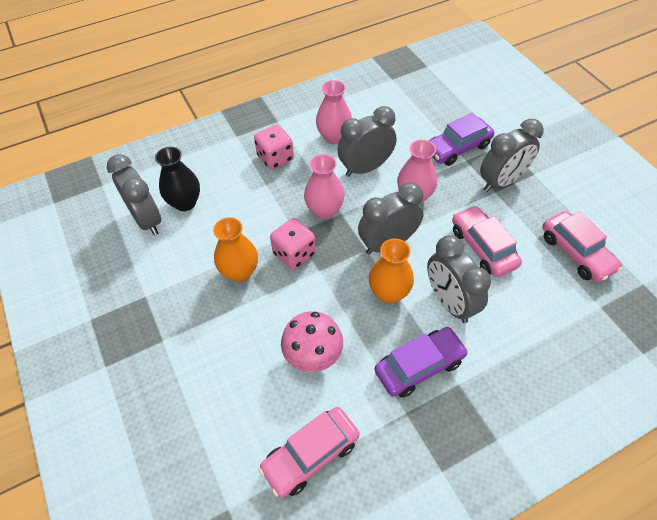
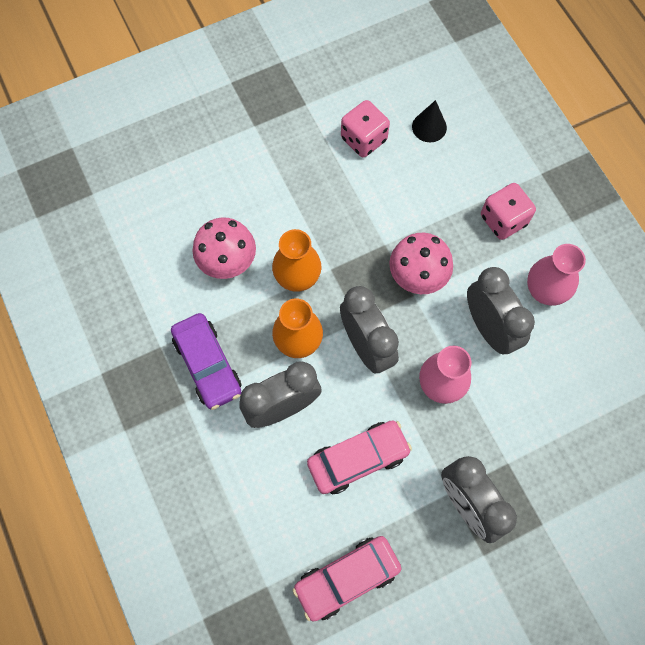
camera: 90 degrees right, 15 degrees up
(147, 220) = (404, 92): grey clock -> none
(185, 203) = (429, 127): black vase -> black cone
(240, 272) = (331, 189): orange vase -> orange vase (297, 278)
(294, 254) = (354, 243): pink dice -> pink dice (363, 139)
(310, 454) = (130, 259): pink car -> none
(324, 210) = (417, 276): pink vase -> pink mushroom
(457, 148) = (531, 454): purple car -> none

